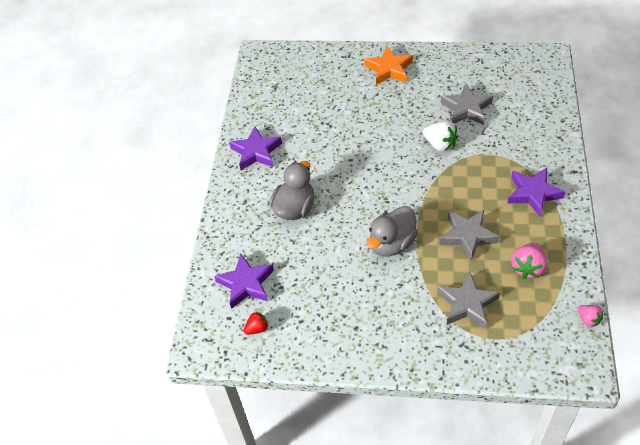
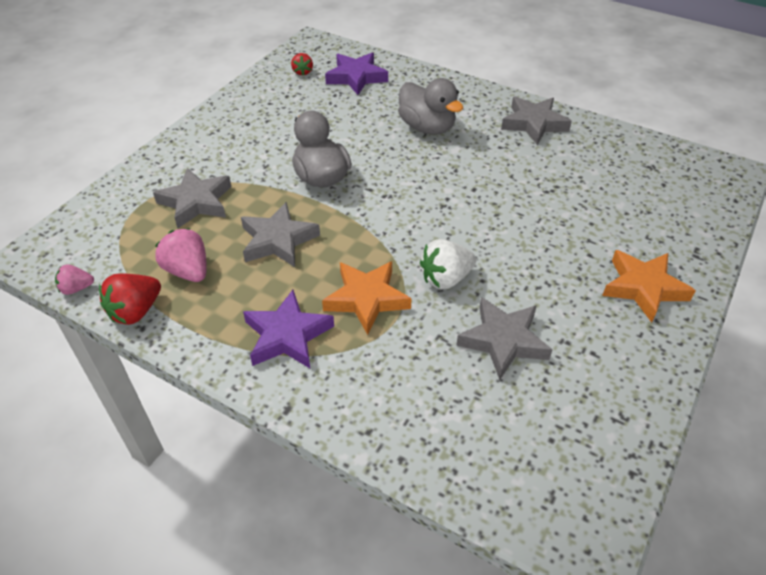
camera: 110 degrees right, 5 degrees down
(256, 152) = (534, 124): purple star -> grey star
(481, 172) = (366, 299): none -> orange star
(577, 274) = (136, 311): none -> red strawberry

